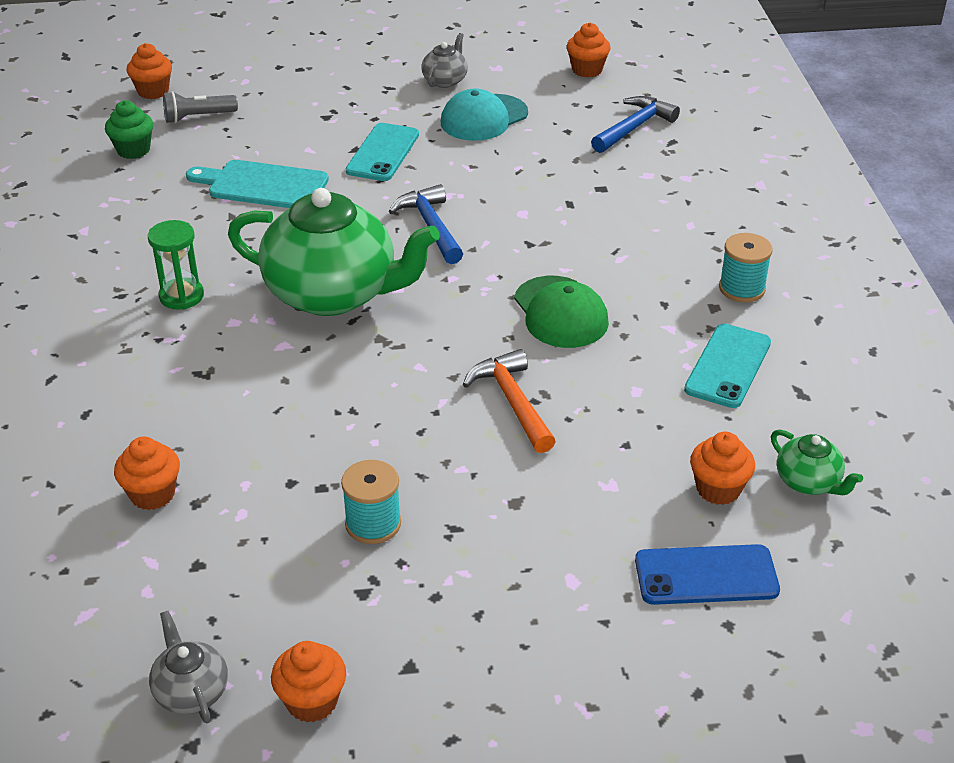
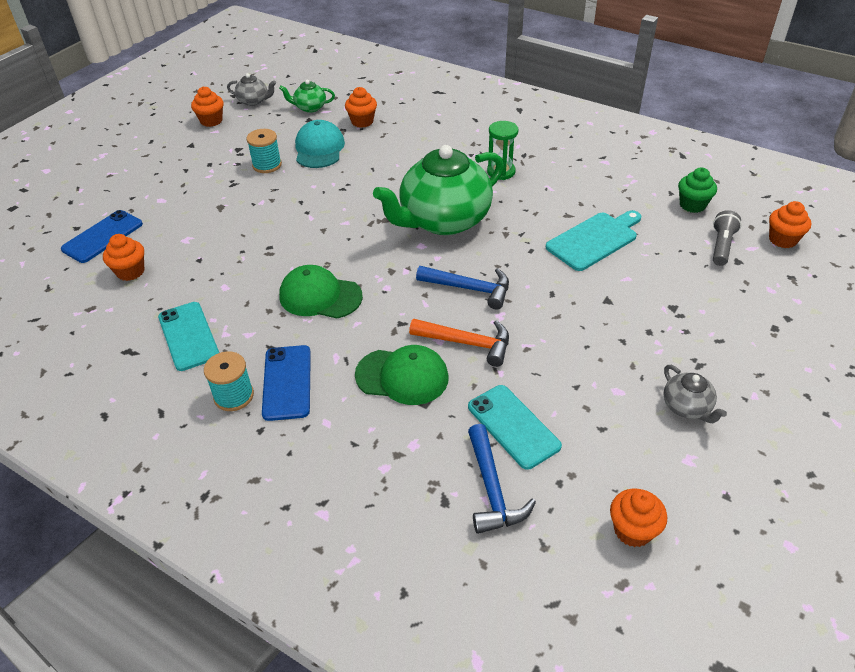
camera: 130 degrees right, 5 degrees up
(383, 153) = (589, 311): turquoise phone -> turquoise phone (513, 426)
(483, 118) = (596, 395): turquoise cap -> turquoise cap (319, 149)
(512, 401) = (279, 239): orange hammer -> orange hammer (467, 343)
(591, 211) = (402, 376): none -> green cap
(685, 268) = (287, 382): none -> blue phone
(808, 482) = (84, 306): green teapot -> green teapot (310, 107)

